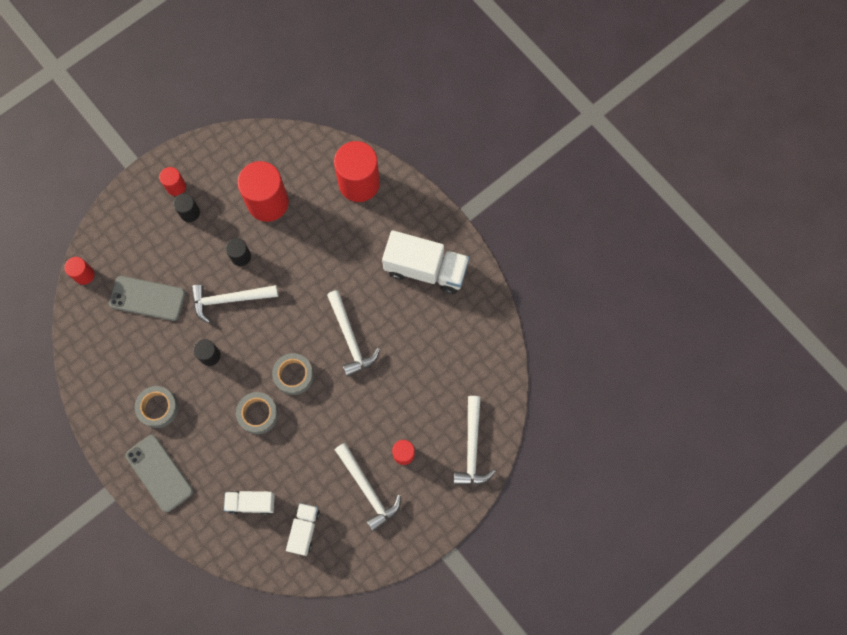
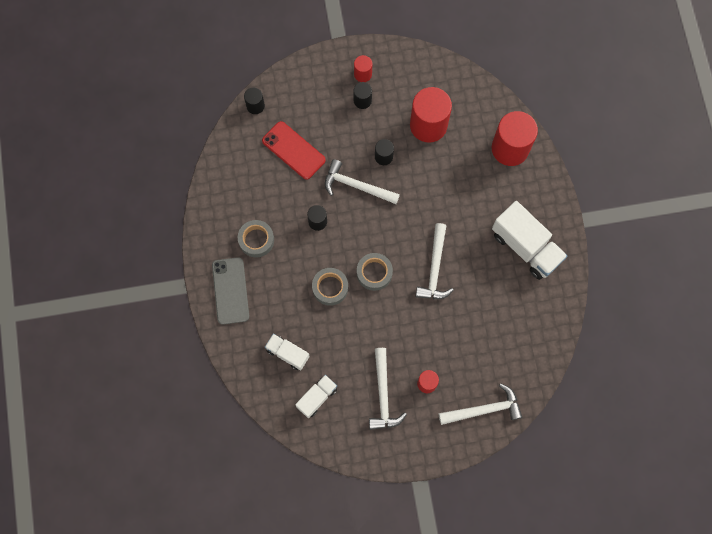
camera: 30 degrees right, 0 degrees up
(84, 275) = (255, 106): red cylinder -> black cylinder
(147, 298) = (293, 150): grey phone -> red phone
(472, 447) = (484, 409): white hammer -> white hammer turned 135 degrees counterclockwise

